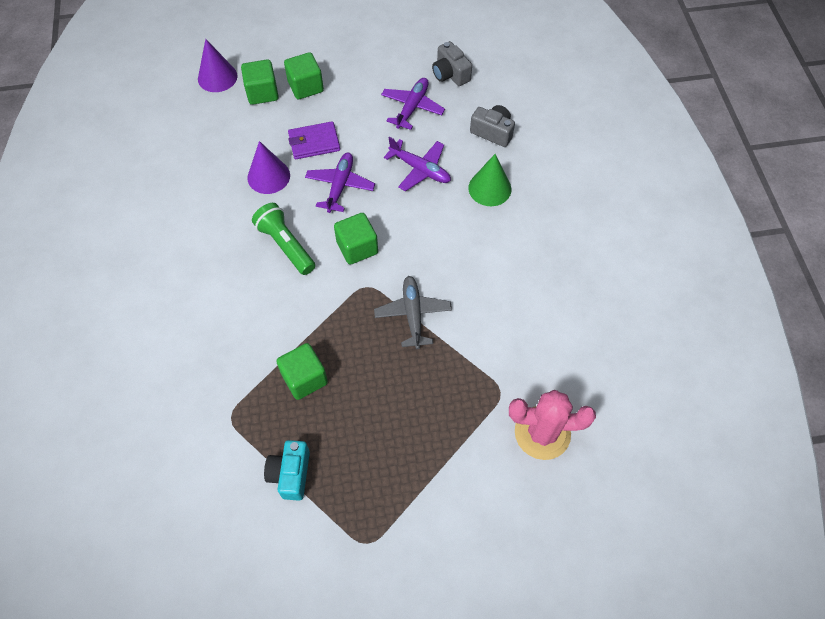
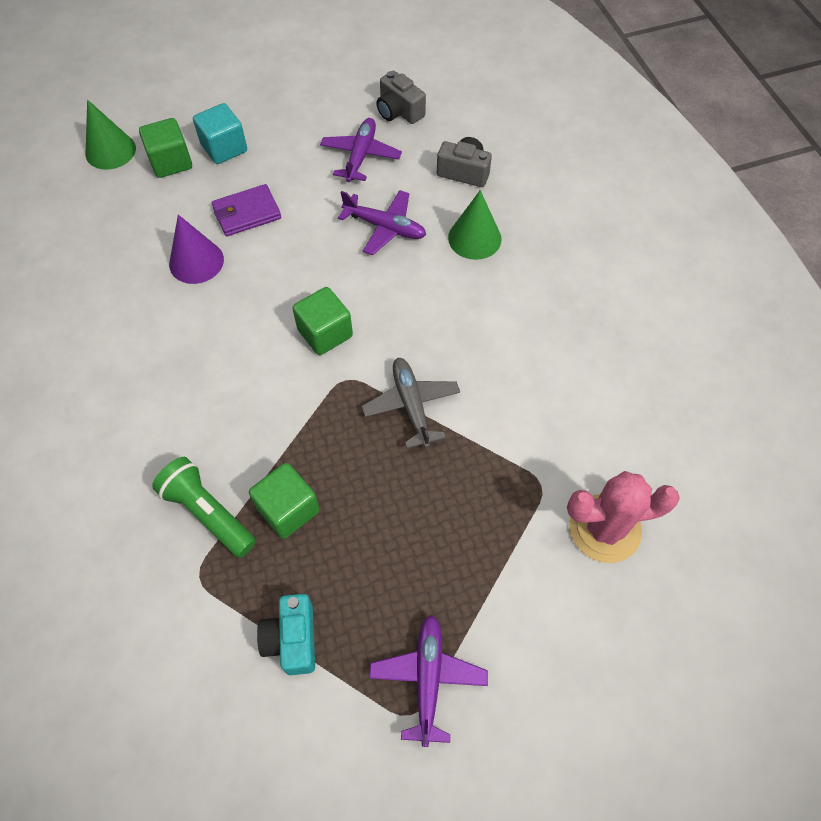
camera: 10 degrees left, 0 degrees up
(217, 77) = (110, 151): purple cone -> green cone
(285, 245) = (233, 343): green flashlight -> green flashlight (207, 513)
(305, 87) = (224, 148): green cube -> turquoise cube
(340, 186) = (289, 261): purple plane -> purple plane (428, 678)

